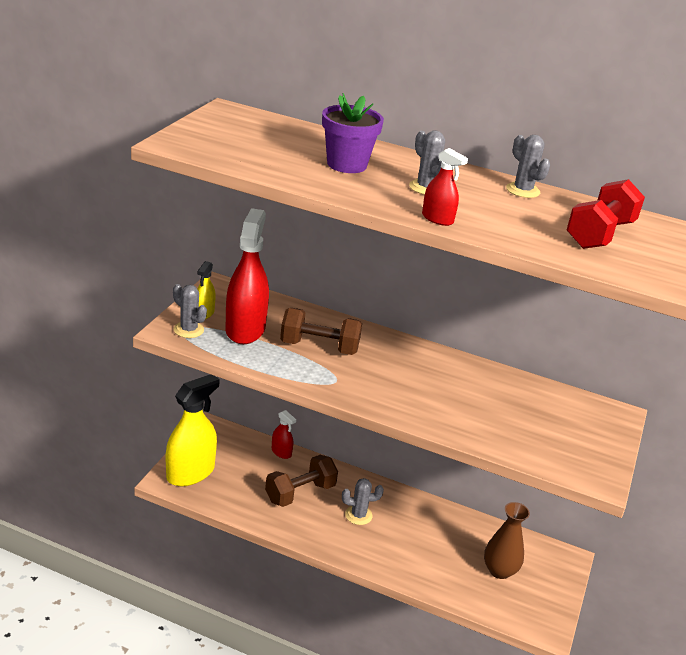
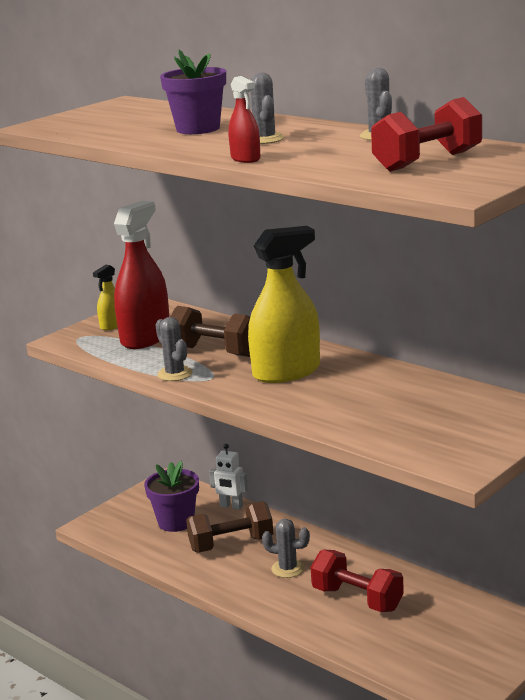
camera: 25 degrees right, 10 degrees down
(188, 330) = (86, 338): grey cactus -> grey cactus (175, 374)
(190, 473) = (120, 520): yellow spray bottle -> yellow spray bottle (286, 372)
(241, 472) = (176, 522): none -> purple flower pot
(281, 452) = (231, 506): red spray bottle -> white robot
(427, 541) = (357, 599): none -> red dumbbell
(499, 570) = (434, 634): brown vase -> none

